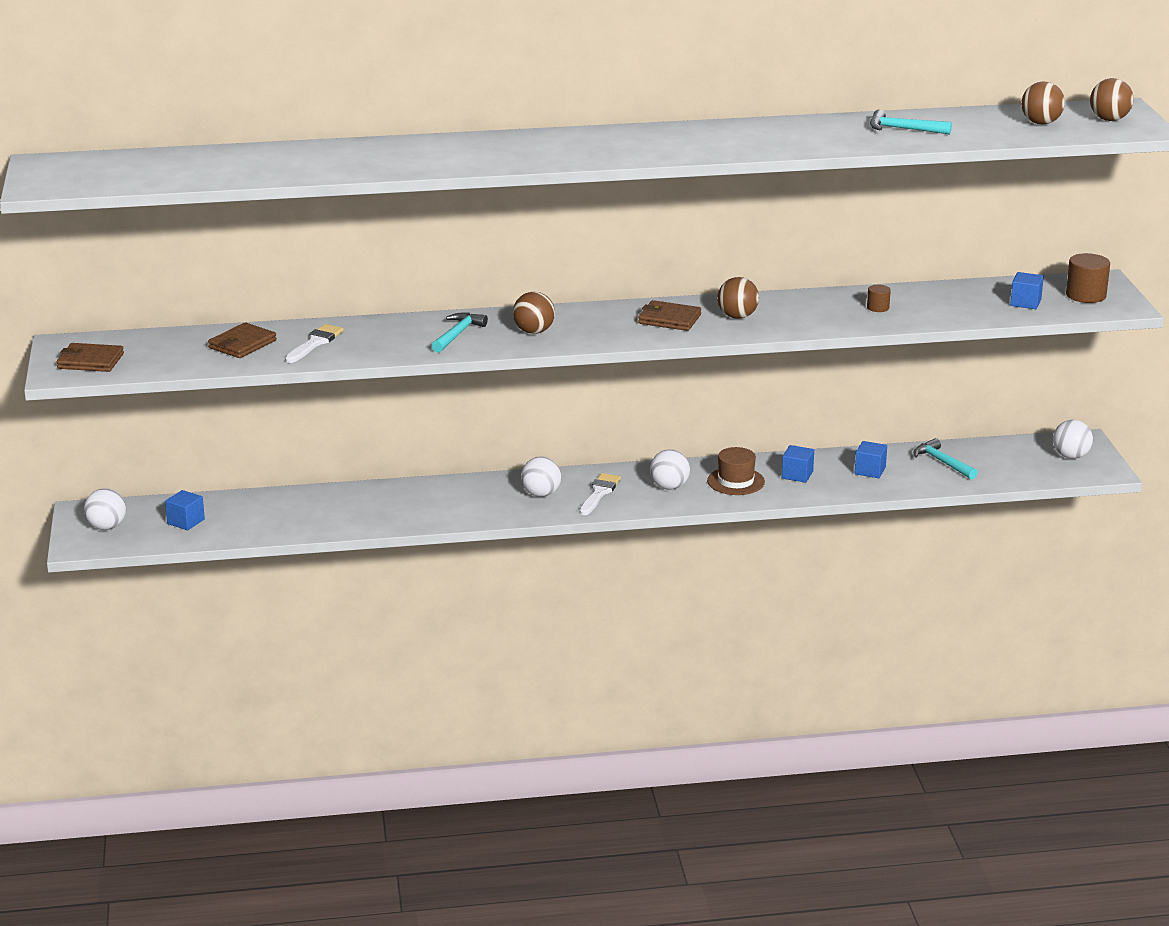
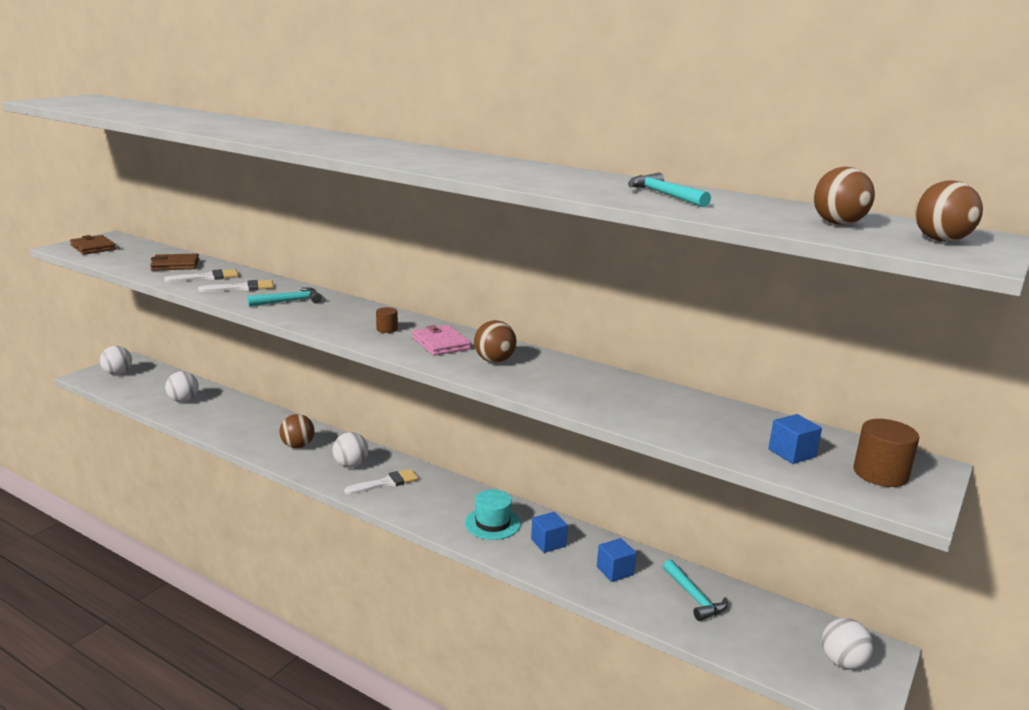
camera: 40 degrees right, 5 degrees down
(186, 521) = (152, 387): blue cube -> none
(379, 339) = (242, 288): none -> white brush
(534, 331) = (335, 317): brown ball -> brown ball (298, 446)
(669, 319) = (441, 343): brown wallet -> pink wallet
(669, 487) = (439, 502): white ball -> white ball (183, 400)
(736, 481) = (492, 523): brown hat -> turquoise hat
(878, 308) = (627, 399): brown cylinder -> brown cylinder (387, 329)
(942, 462) = (694, 597): turquoise hammer -> turquoise hammer turned 150 degrees clockwise

